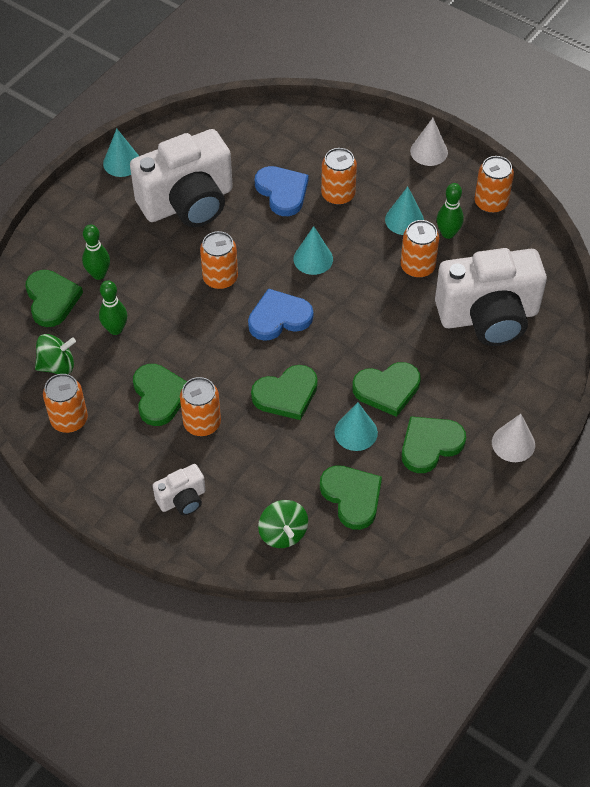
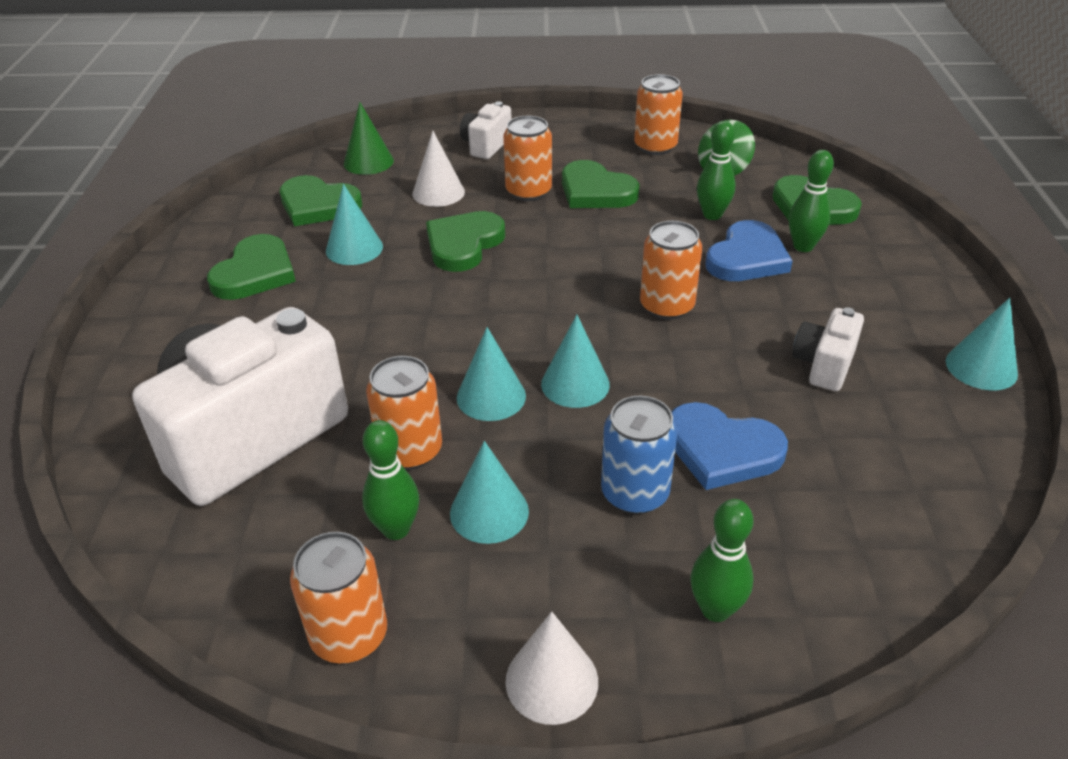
camera: 145 degrees right, 15 degrees down
(188, 203) = (823, 365): white camera -> white camera, size x0.45
(279, 318) = (547, 302): blue heart -> blue heart (747, 258)
(283, 533) = (368, 162): green spinning top -> green cone
(338, 195) = (635, 493): orange can -> blue can
(351, 141) = (715, 609): none -> green bowling pin
(359, 274) = (491, 396): none -> turquoise cone
(387, 389) = (345, 296): green heart -> none
(513, 443) = (144, 315): white cone -> white cone (438, 192)

